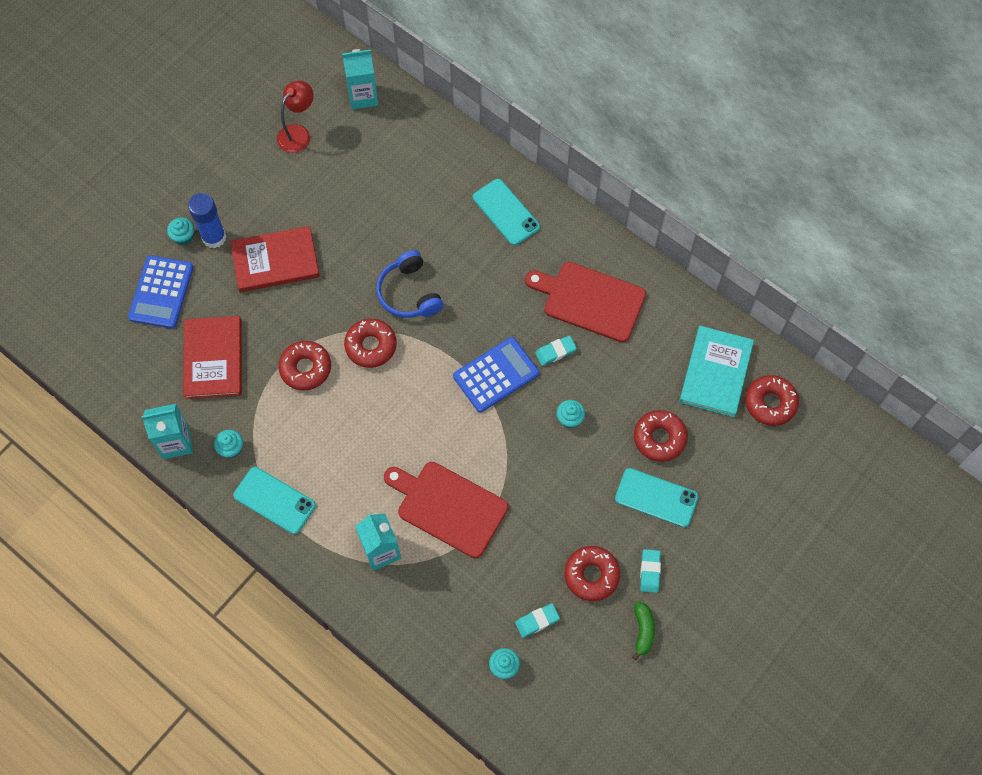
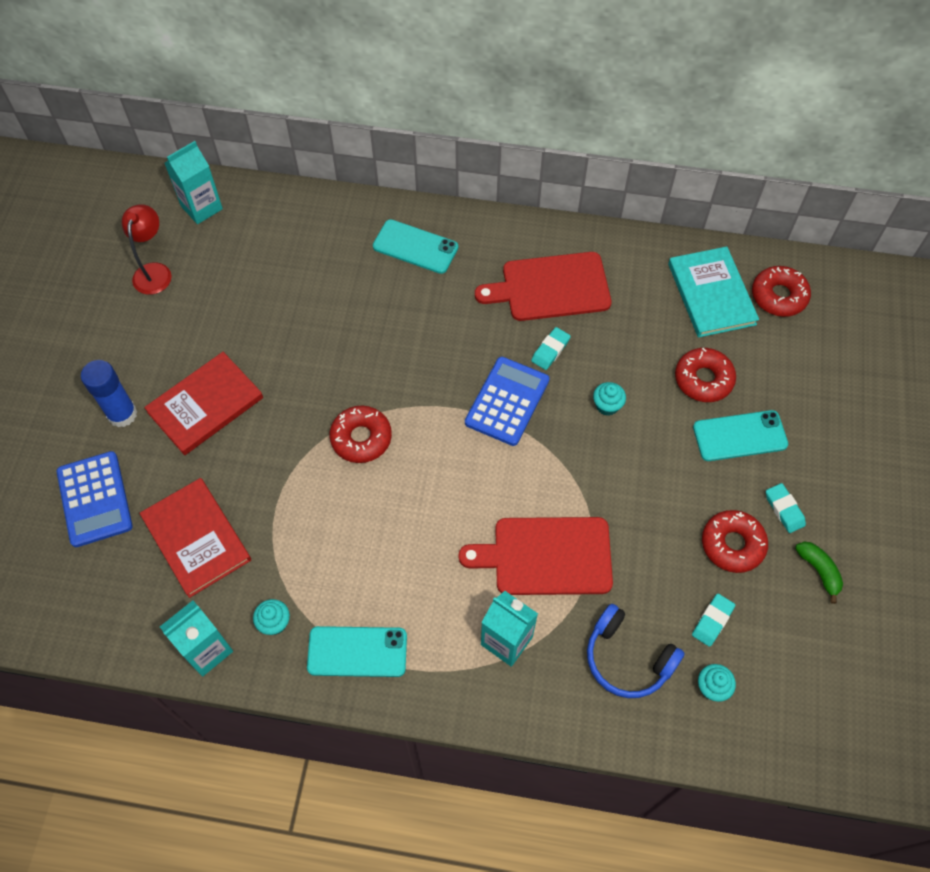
camera: 30 degrees left, 5 degrees down
(184, 237) = (87, 430): turquoise cupcake -> none
(305, 368) = (305, 496): red donut -> none
(409, 293) = (368, 367): blue headphones -> blue headphones (627, 658)

